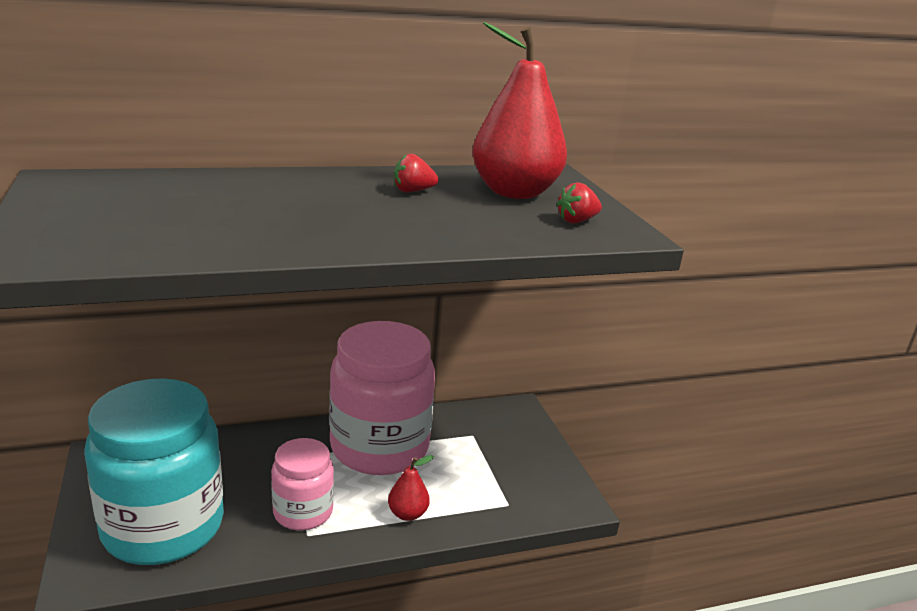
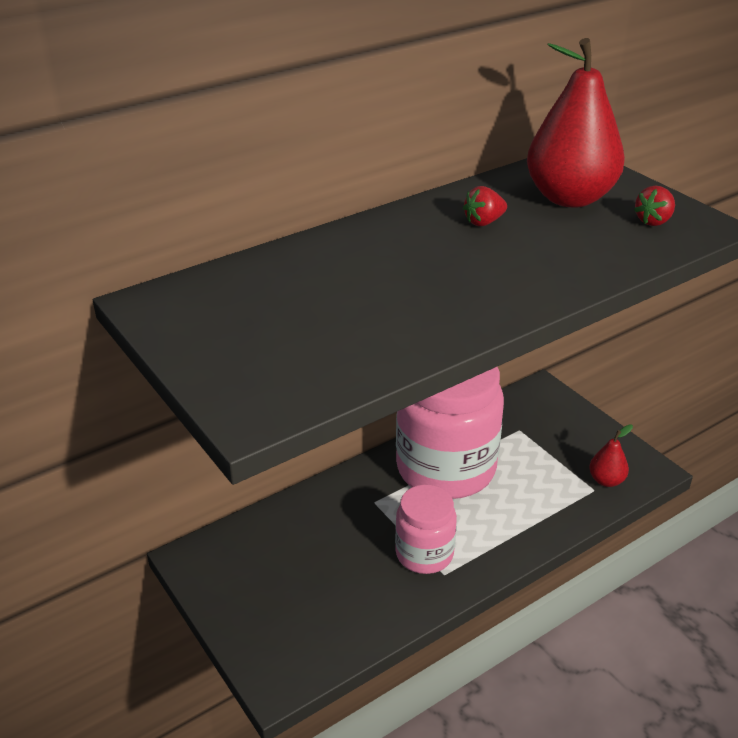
camera: 15 degrees left, 10 degrees up
(163, 526) = (310, 608): turquoise jar -> none
(408, 514) = (516, 526): red pear -> red pear (606, 480)

